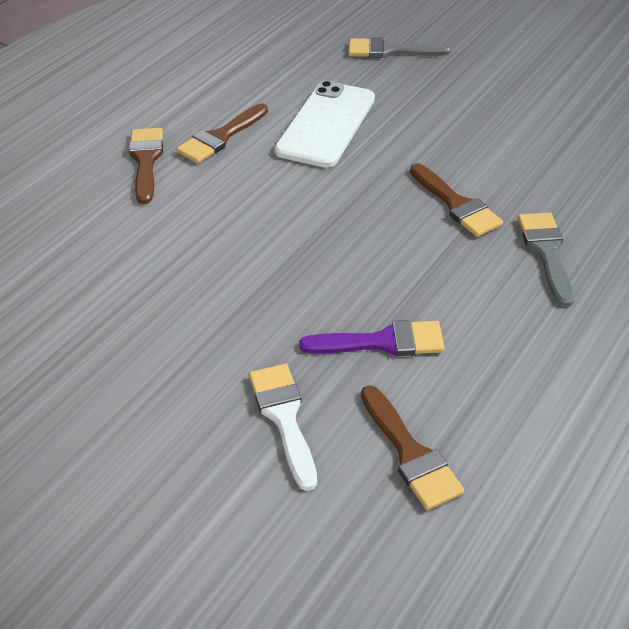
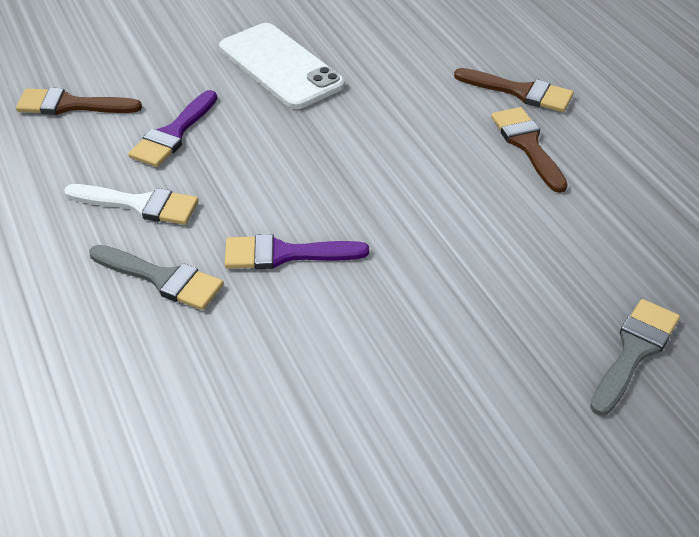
camera: 120 degrees right, 0 degrees up
(284, 417) = (160, 67): white brush -> white brush (140, 204)
(326, 125) = (497, 223): white phone -> white phone (280, 66)
(456, 204) = (285, 254): brown brush -> purple brush

